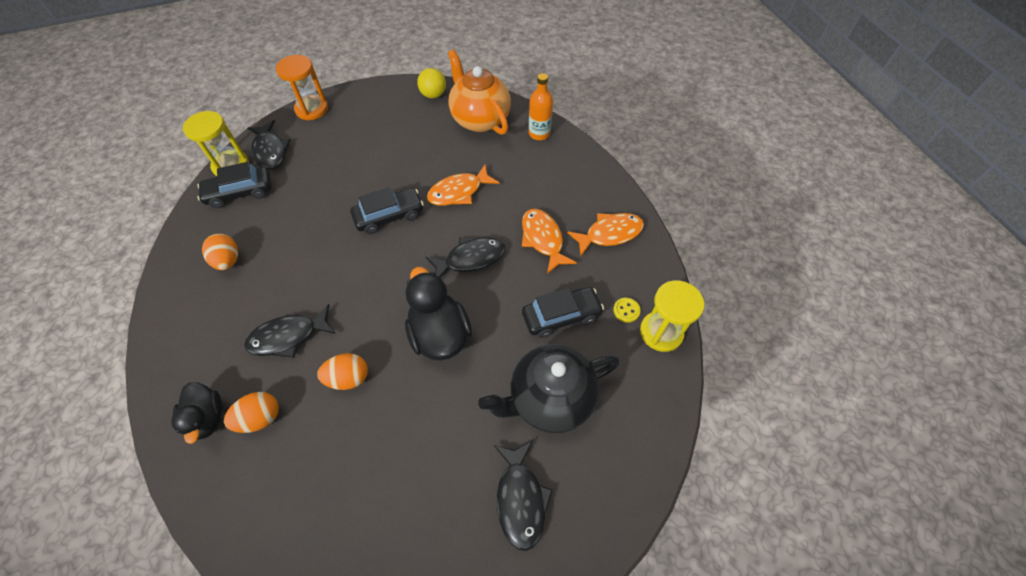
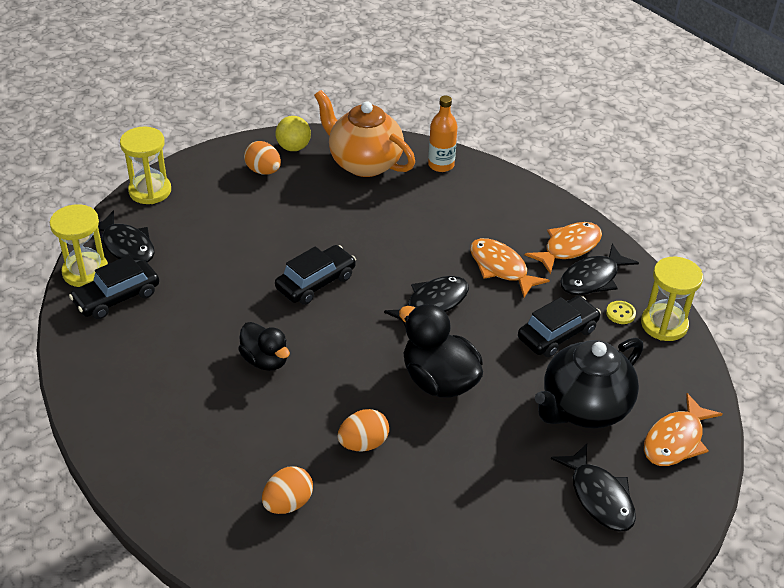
camera: 20 degrees left, 15 degrees down
(208, 418) = (228, 518): black duck -> black duck (265, 360)
(228, 261) = (150, 369): orange egg -> orange egg (263, 171)
(288, 337) = (271, 423): black fish -> black fish (592, 278)
(312, 109) = (150, 191): orange hourglass -> yellow hourglass
(459, 192) = (382, 242): orange fish -> orange fish (675, 440)

